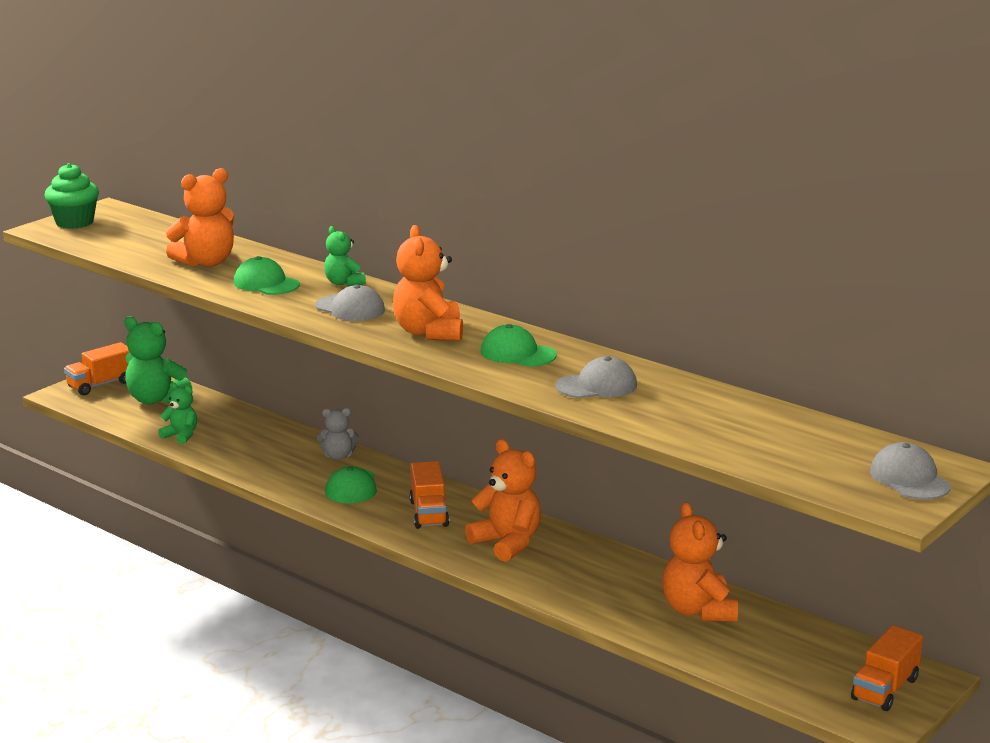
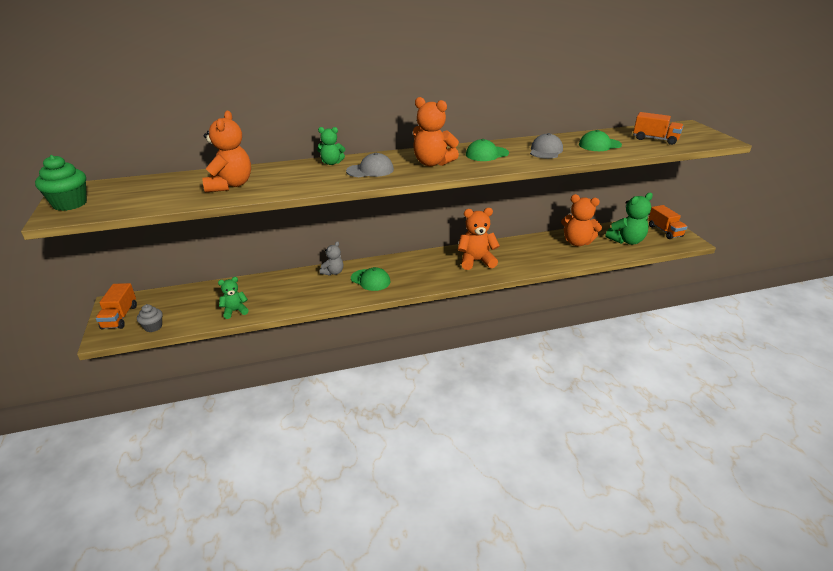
camera: 55 degrees left, 10 degrees up
(103, 409) = (153, 327): none -> grey cupcake
(155, 399) = (175, 304): green teddy bear -> green teddy bear (626, 241)
(266, 283) = (295, 179): green cap -> green cap (599, 145)
(429, 513) = (425, 270): orange truck -> orange truck (655, 139)
(909, 479) = (694, 132): grey cap -> none

